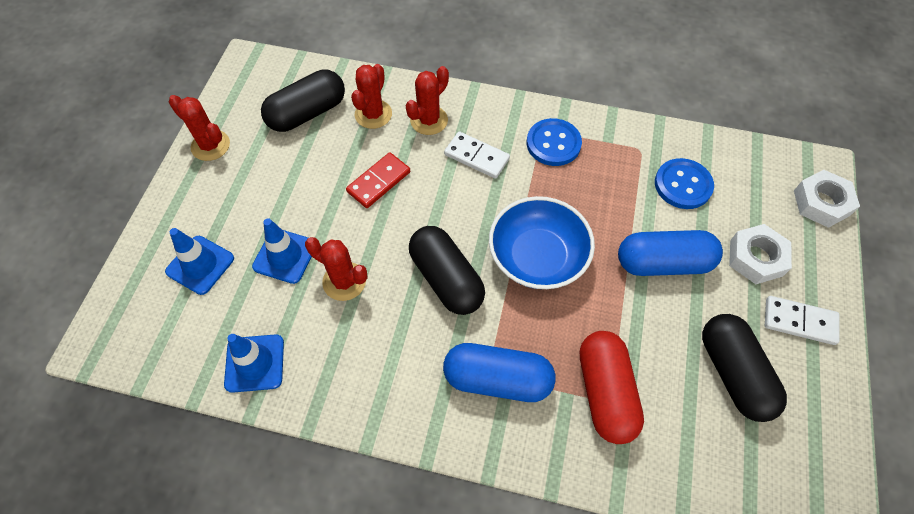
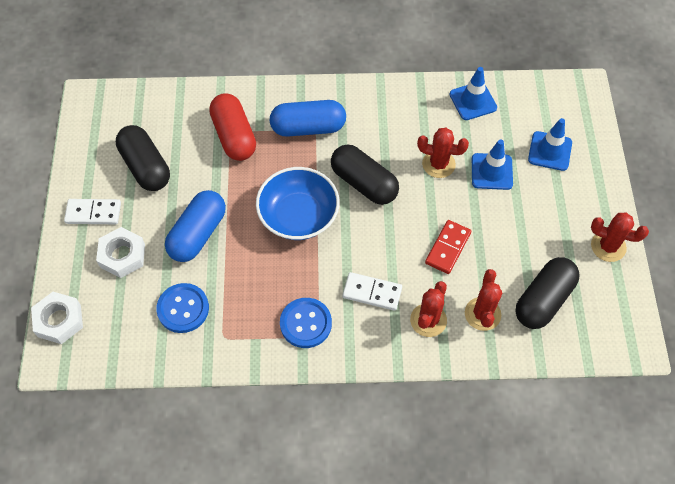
camera: 165 degrees right, 0 degrees up
(663, 263) = (198, 234): blue capsule -> blue capsule turned 45 degrees counterclockwise

